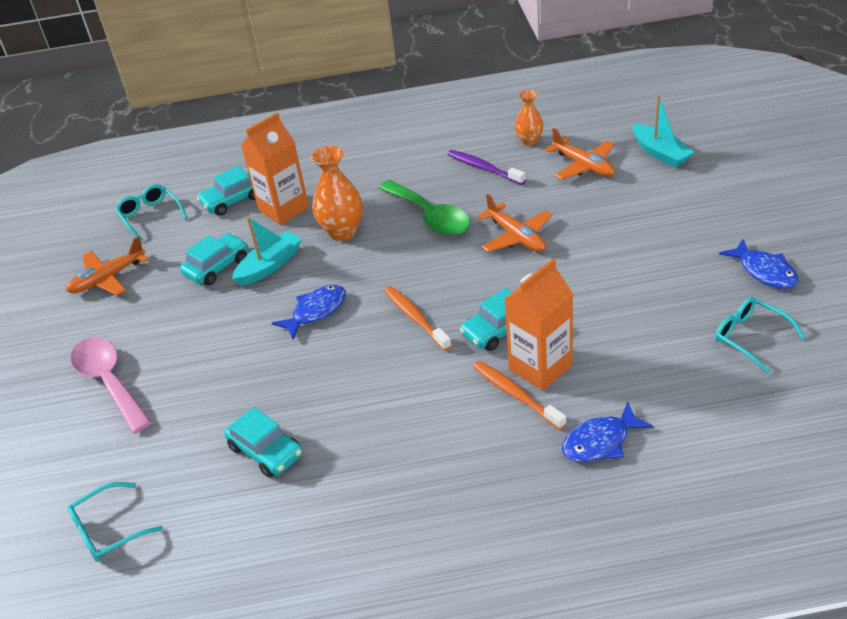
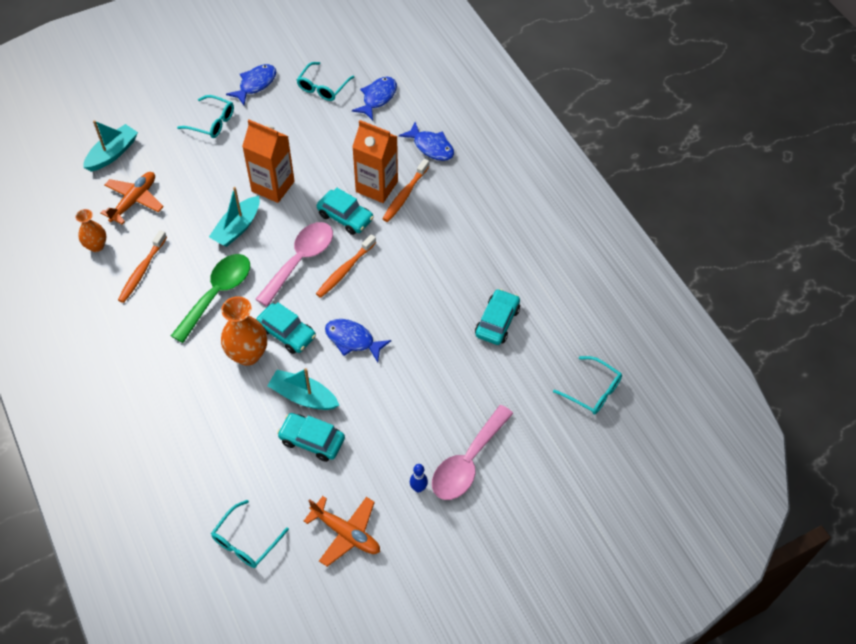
camera: 115 degrees left, 15 degrees up
(111, 336) = (418, 488): none -> blue bowling pin
(232, 200) = (211, 470): turquoise car -> turquoise car (286, 333)
(284, 209) = (220, 416): orange carton -> orange carton (273, 186)
(447, 282) = (300, 260): none -> pink spoon
(484, 168) = (142, 271): purple toothbrush -> orange toothbrush
(516, 237) = (237, 228): orange plane -> turquoise boat
(697, 228) = (212, 122): none -> turquoise glasses
(718, 396) = (378, 98): none -> blue fish

